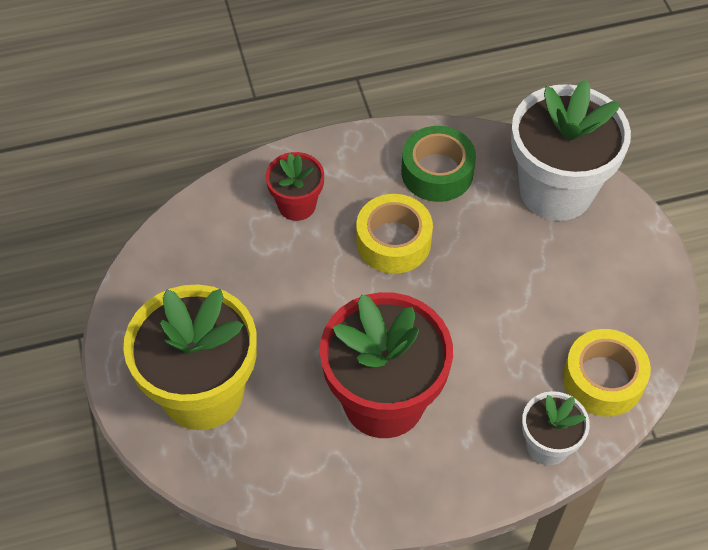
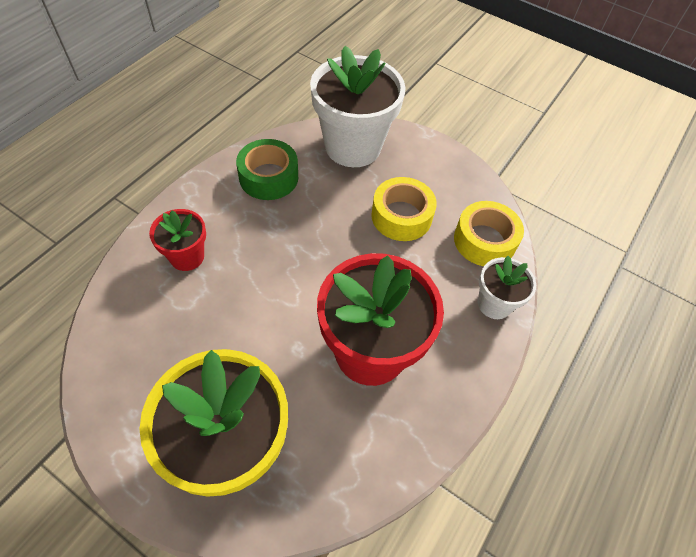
camera: 45 degrees left, 0 degrees up
(393, 241) = (279, 239): yellow tape -> yellow tape (401, 216)

